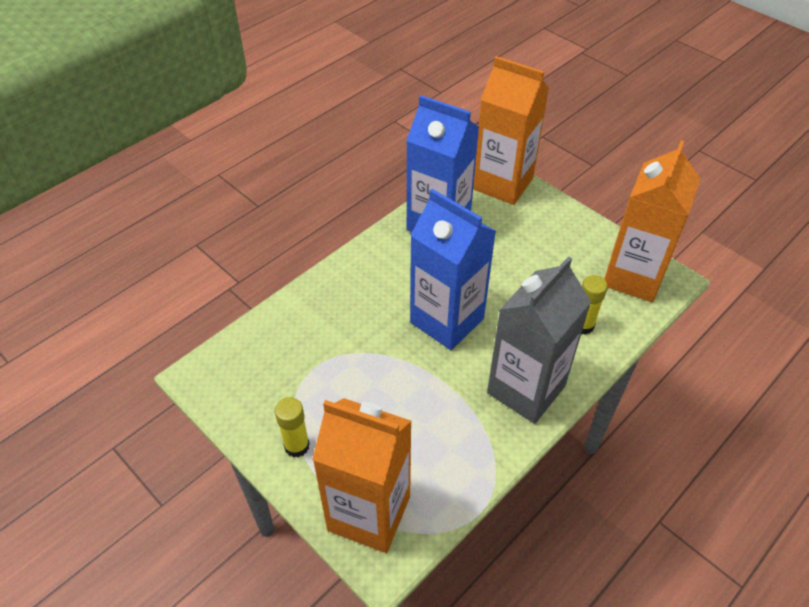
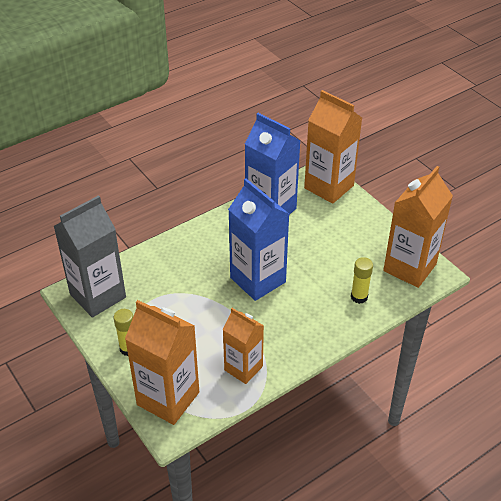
camera: 10 degrees right, 5 degrees down
(461, 450) = (243, 368): none -> orange carton
(526, 389) = (302, 335): grey carton -> grey carton (98, 296)

